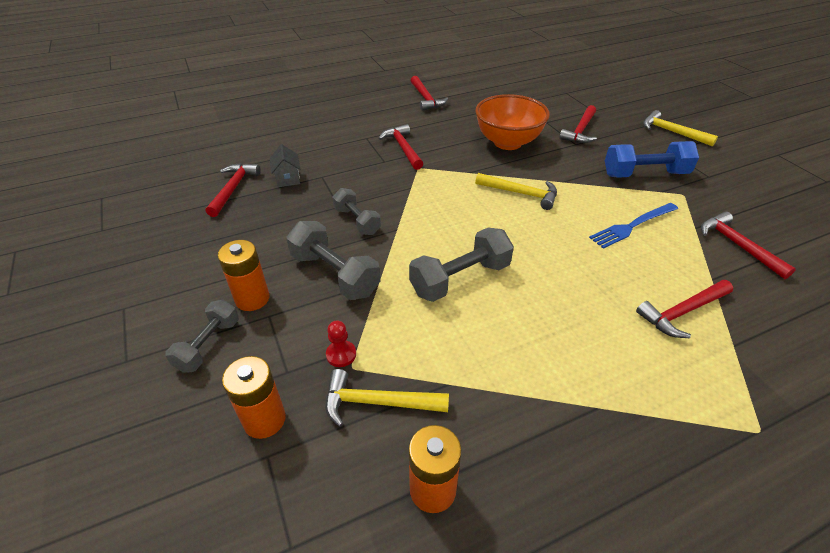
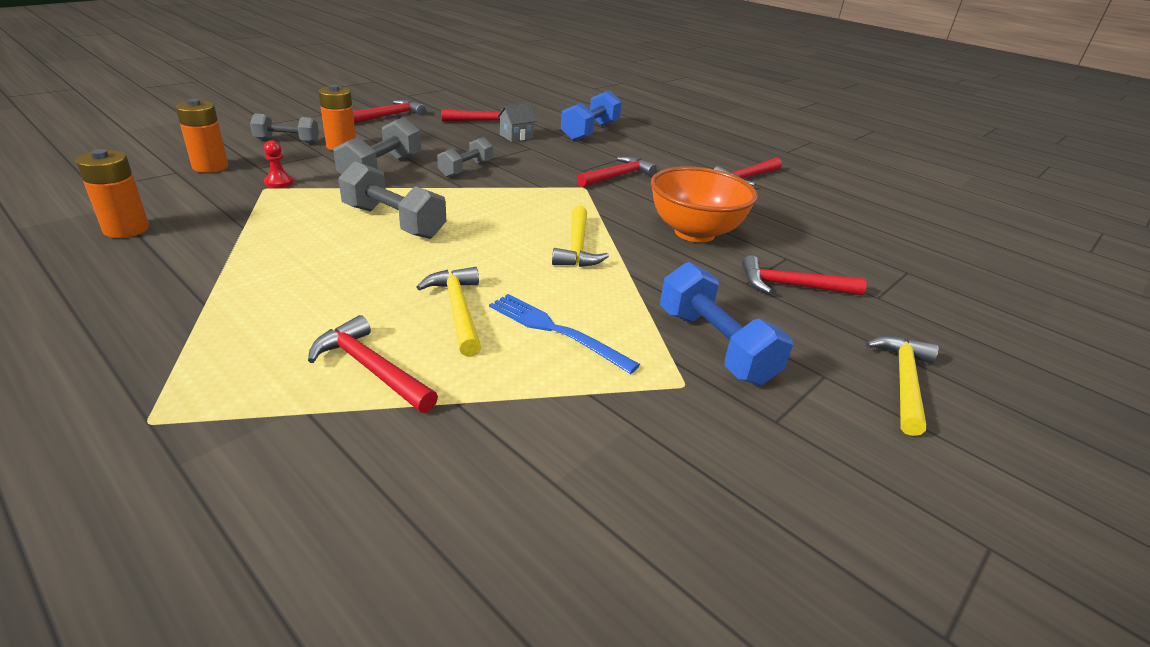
camera: 65 degrees right, 10 degrees down
(298, 138) = (590, 132): none -> blue dumbbell
(377, 402) = (223, 201): yellow hammer -> yellow hammer (457, 310)
(737, 245) = (562, 439): red hammer -> red hammer (389, 116)

